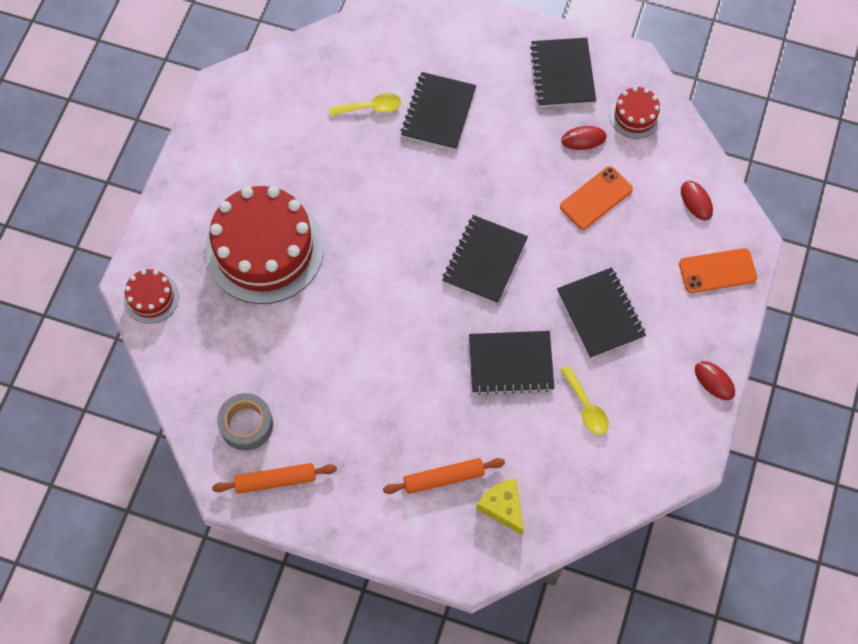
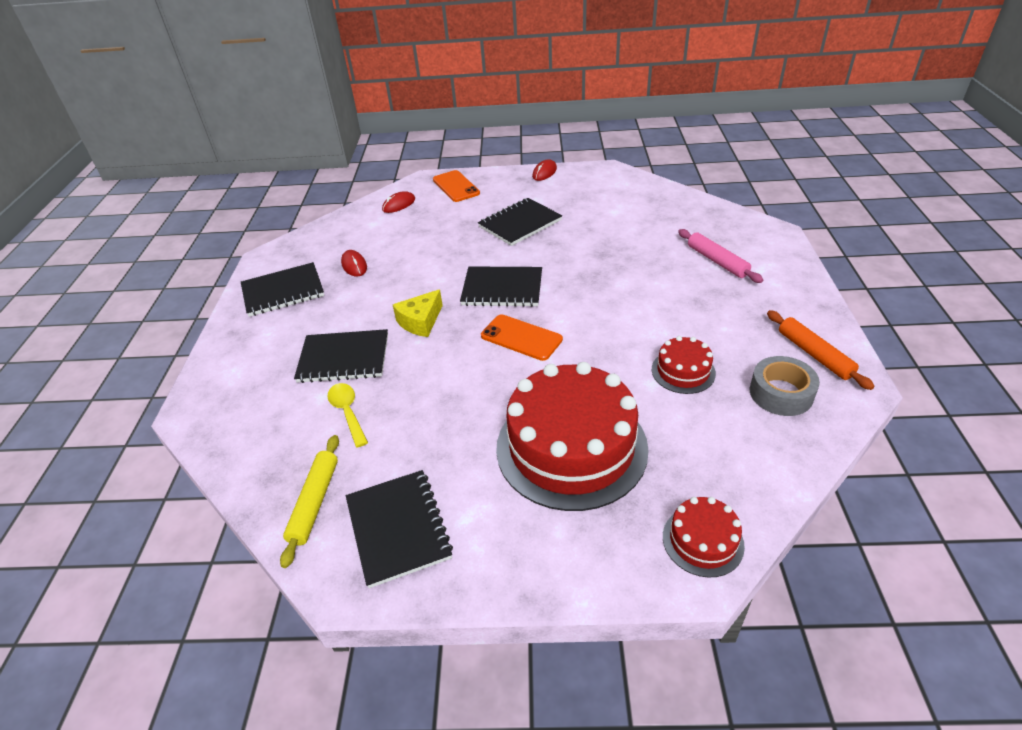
camera: 105 degrees left, 25 degrees down
(291, 77) = (315, 502): none -> yellow rolling pin
(443, 478) = (717, 261): orange rolling pin -> pink rolling pin
(503, 507) = (713, 230): yellow cheese -> yellow cheese (420, 321)
(511, 363) = (591, 253): black notebook -> black notebook (398, 528)
(586, 406) = (602, 214): yellow spoon -> none
(596, 198) = (413, 247): orange phone -> orange phone (521, 337)
(635, 115) = (323, 245): red cake -> red cake (683, 371)

